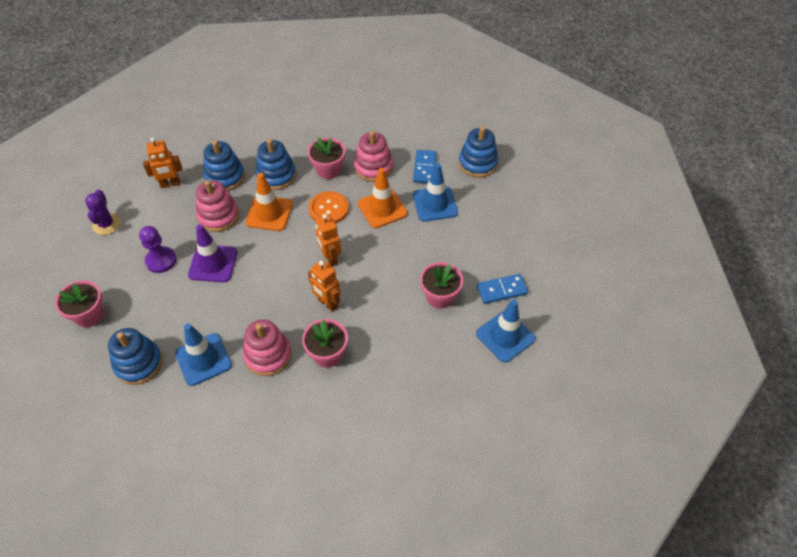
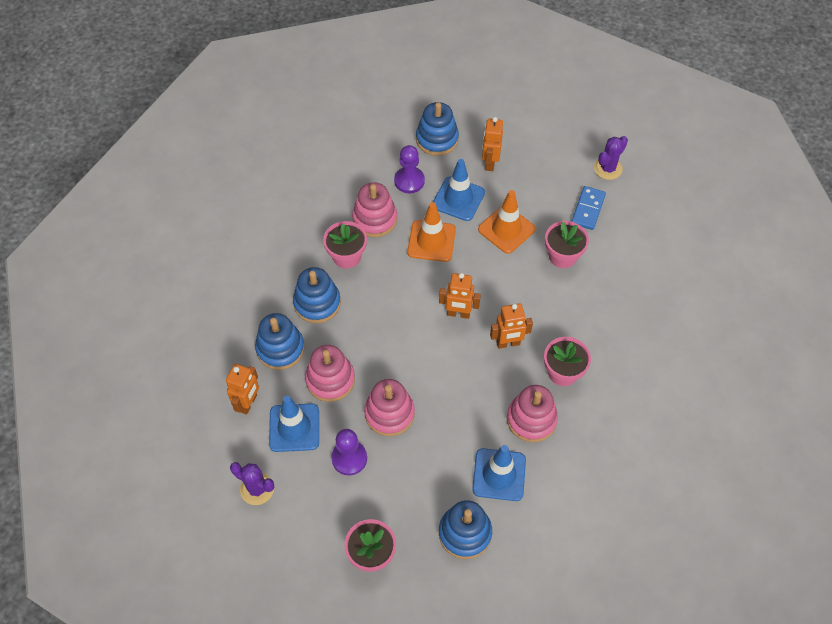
camera: 55 degrees left, 5 degrees up
(213, 263) = (389, 413): purple traffic cone -> pink stacking toy
(269, 213) = (363, 334): orange traffic cone -> orange traffic cone (506, 229)
(328, 209) = (397, 283): orange button -> none
(424, 168) = (409, 181): blue domino -> purple pawn
(486, 205) = (490, 163): none -> orange robot
(505, 336) = (634, 235): blue traffic cone -> blue traffic cone (294, 428)
(556, 282) = (608, 168): none -> purple cactus

